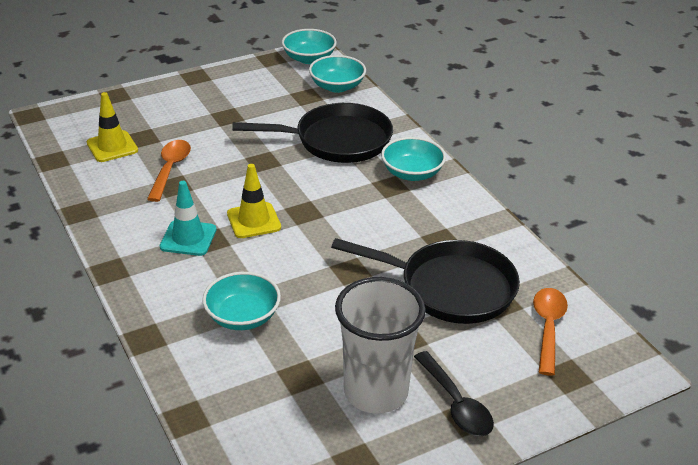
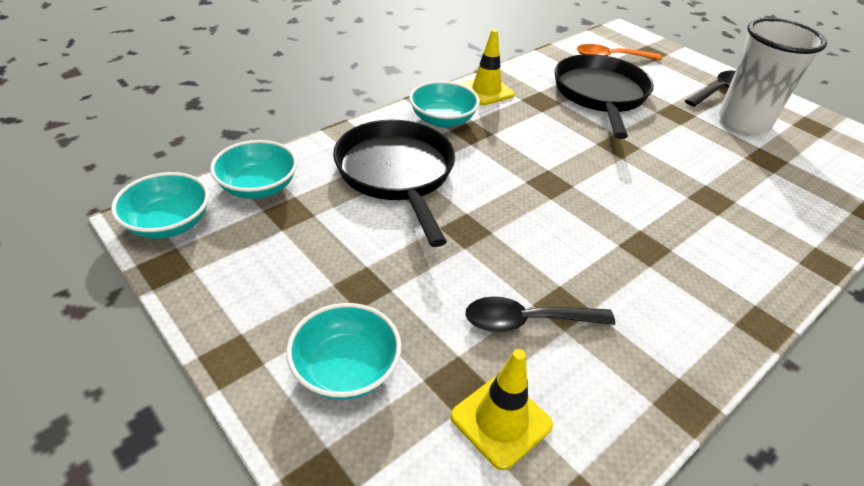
camera: 105 degrees left, 5 degrees up
(170, 169) = (527, 321): orange spoon -> black spoon
(188, 238) = (656, 266): turquoise traffic cone -> none
(242, 317) = (734, 201): turquoise bowl -> turquoise bowl (346, 369)
(254, 220) = (588, 218): yellow traffic cone -> yellow traffic cone (486, 91)

